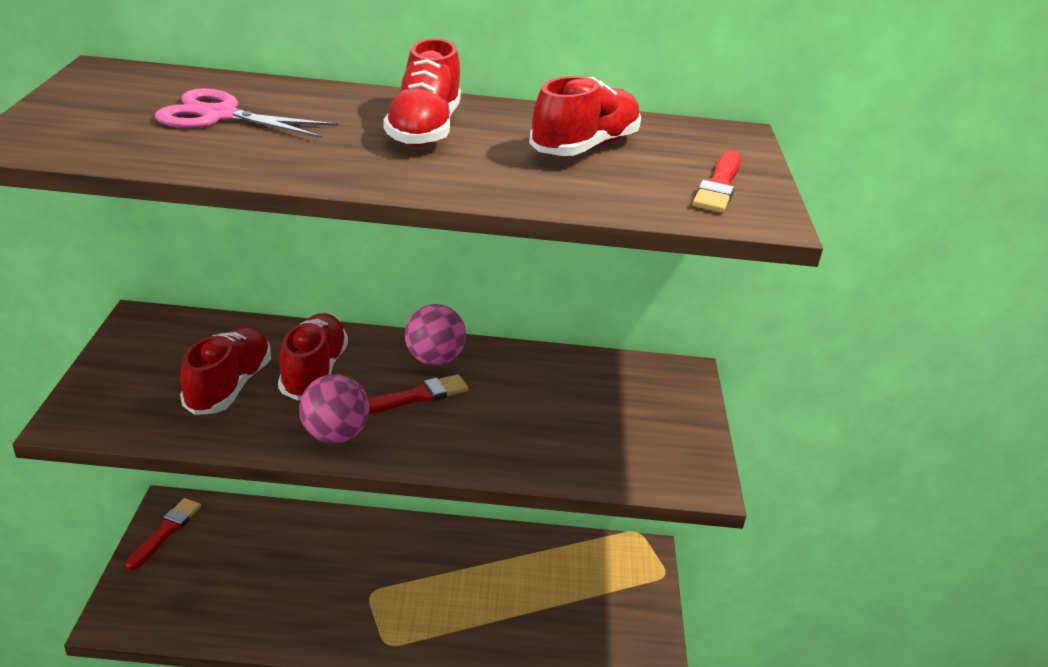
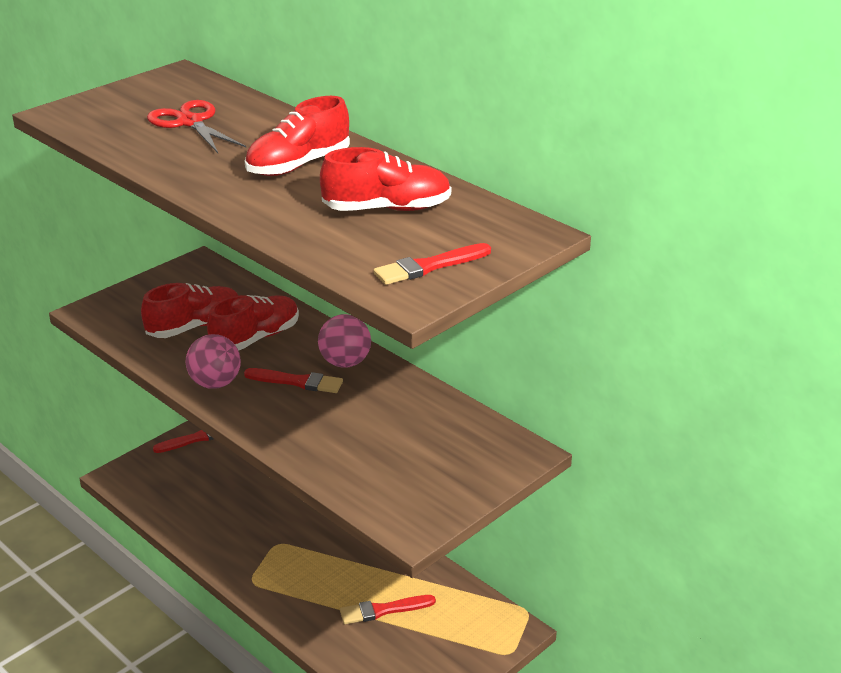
camera: 45 degrees right, 0 degrees up
(219, 116) = (190, 122): pink scissors -> red scissors
(533, 599) = (383, 610): none -> red brush

